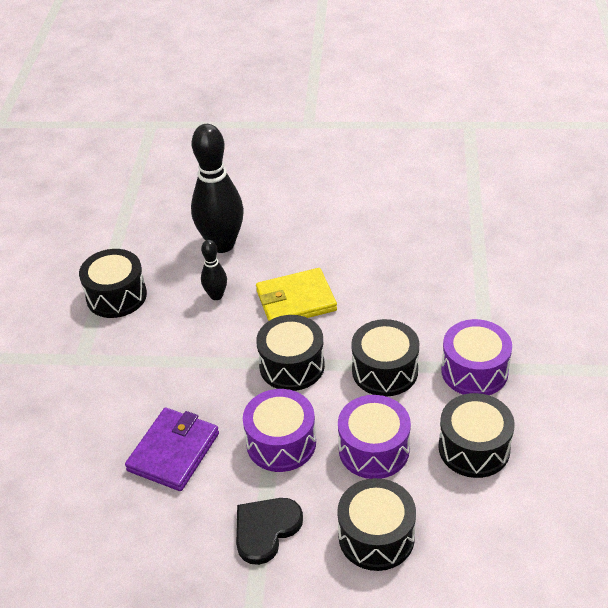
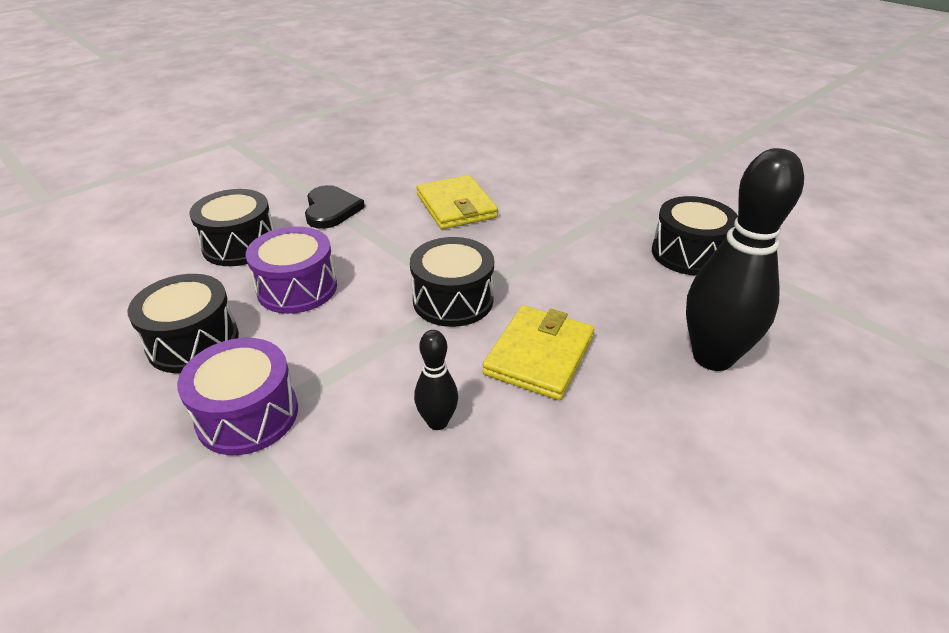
camera: 130 degrees right, 5 degrees down
(173, 452) = (456, 206): purple wallet -> yellow wallet
(216, 295) = (617, 308): black bowling pin -> black bowling pin (437, 422)
(281, 443) = (384, 250): purple drum -> none
(385, 371) = (355, 351): black drum -> none

